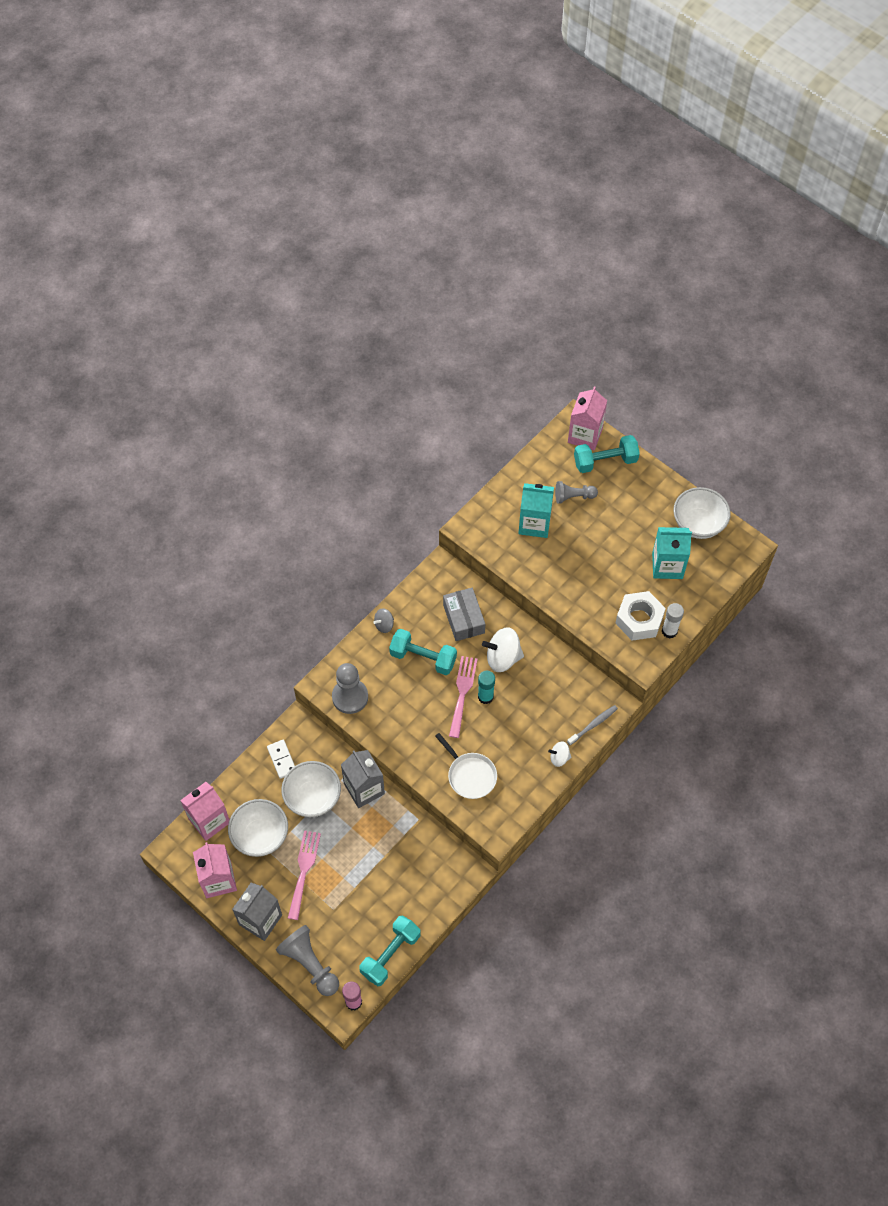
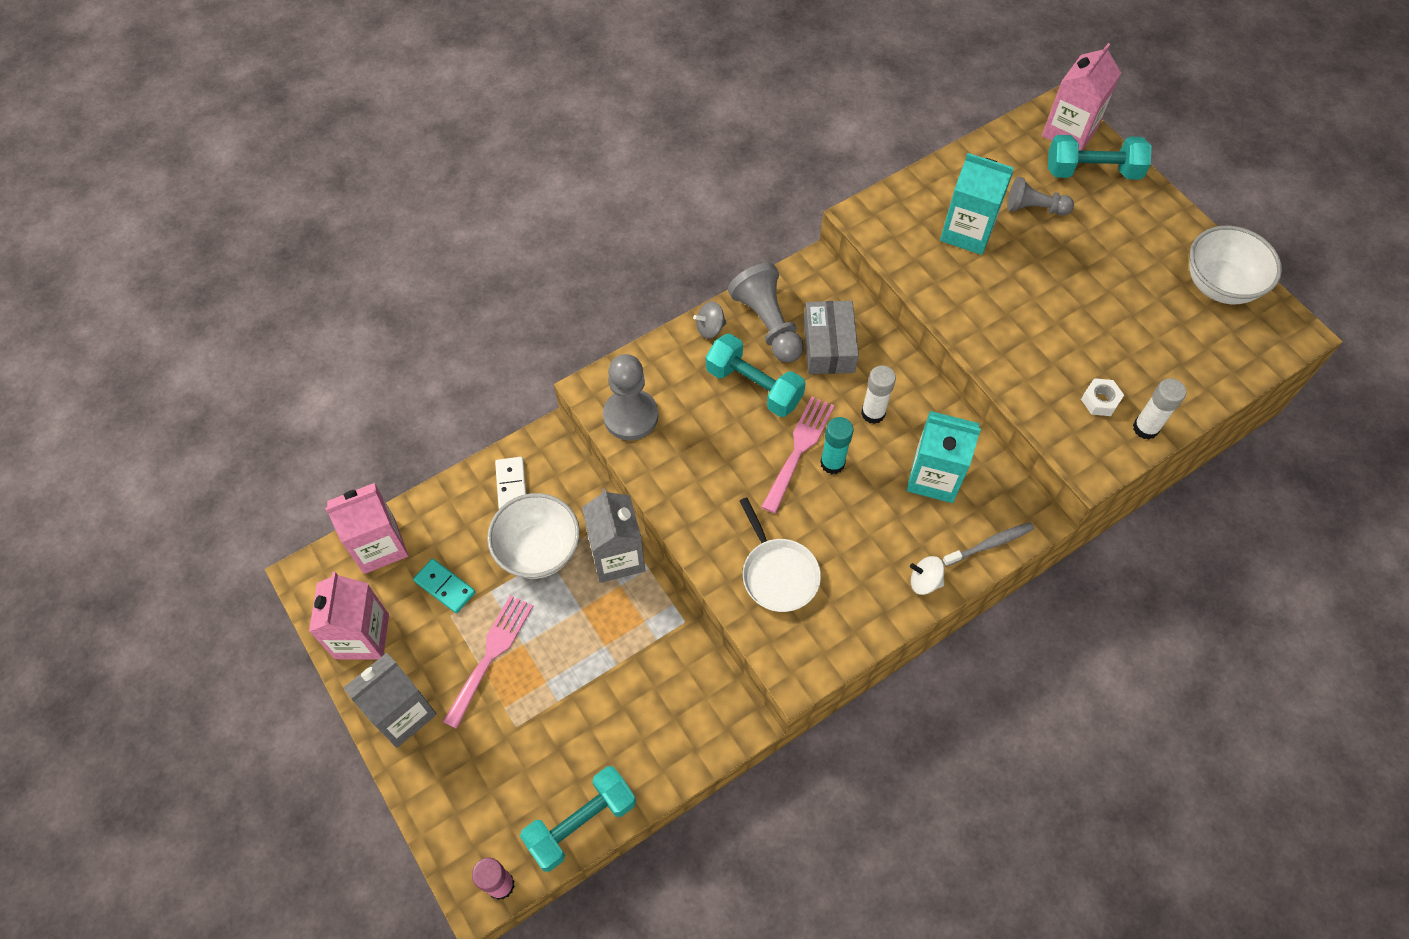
camera: 15 degrees right, 0 degrees up
(260, 836) = (445, 587): white bowl -> turquoise domino
(310, 964) = (453, 804): grey pawn -> grey pawn (768, 324)
(503, 657) = (873, 413): white spinning top -> white glue stick
(639, 620) = (1100, 401): white nut -> white nut, size x0.49
(667, 566) = (1160, 333): turquoise carton -> turquoise carton (934, 477)

